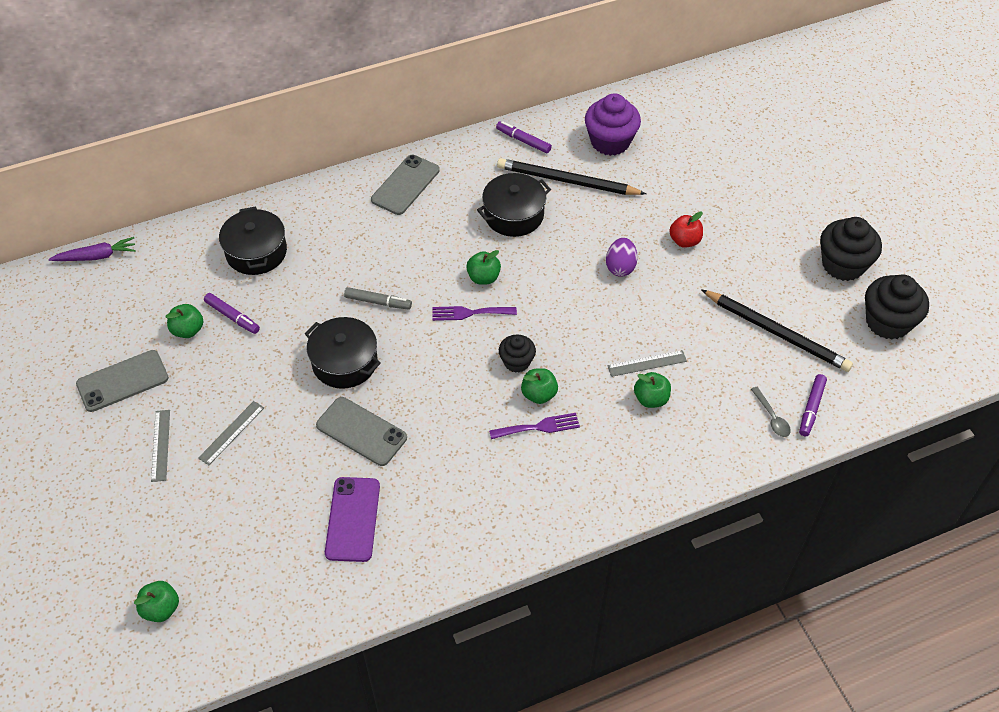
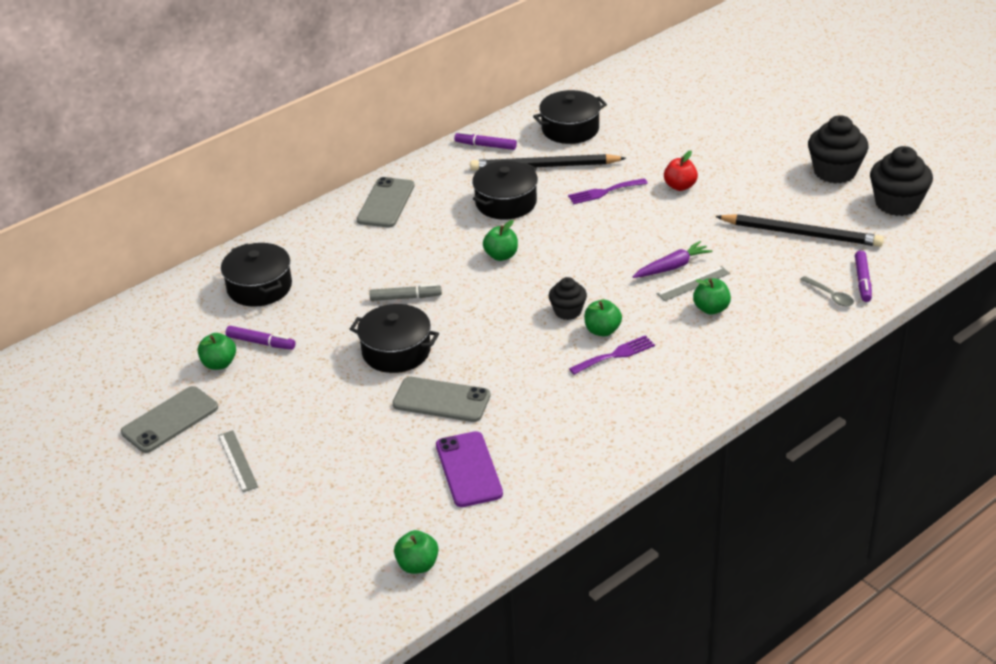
camera: 15 degrees left, 15 degrees down
(96, 256) = (89, 328): purple carrot -> purple carrot (672, 267)
(161, 609) = (306, 590): green apple -> green apple (417, 565)
(231, 432) = (308, 433): grey ruler -> none
(469, 313) = (502, 285): purple fork -> purple fork (604, 192)
(610, 142) = (570, 129): purple cupcake -> black pot
(620, 267) = (629, 218): purple egg -> none

